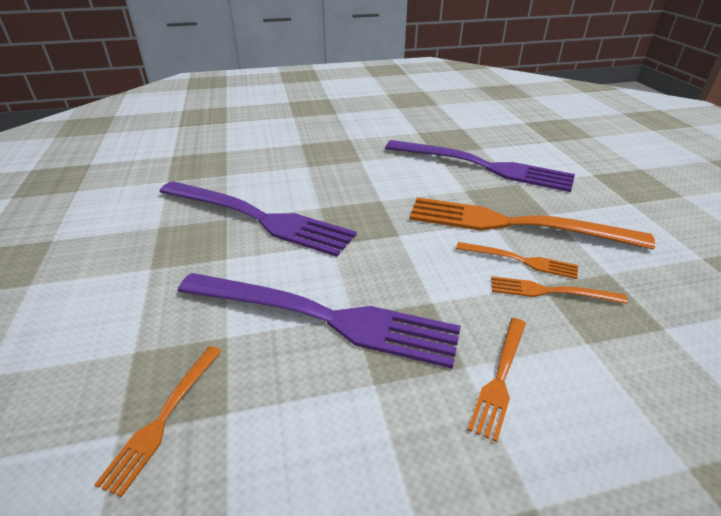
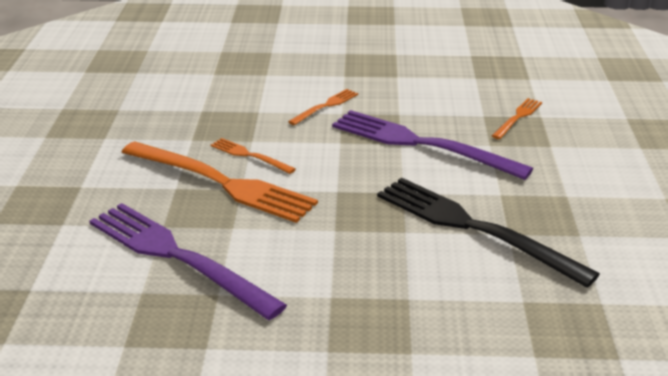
camera: 165 degrees left, 5 degrees down
(258, 218) = (474, 228): purple fork -> black fork
(550, 291) = (250, 135): orange fork -> none

